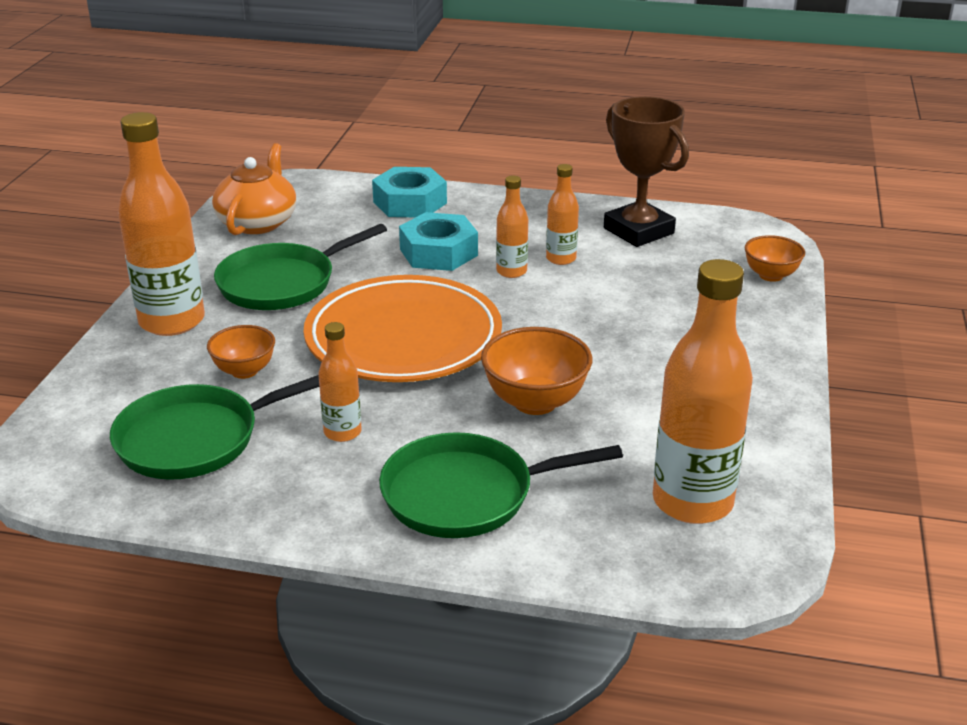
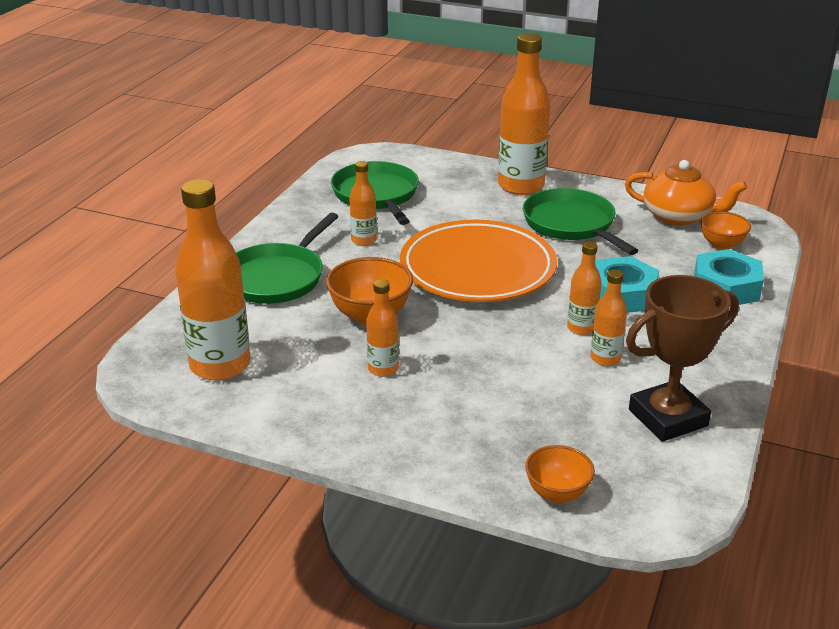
camera: 100 degrees right, 0 degrees up
(244, 371) = (449, 210): orange bowl -> orange bowl (721, 245)
(465, 494) = (277, 278): green pan -> green pan turned 150 degrees counterclockwise
(639, 380) = (383, 369): none -> orange bottle

